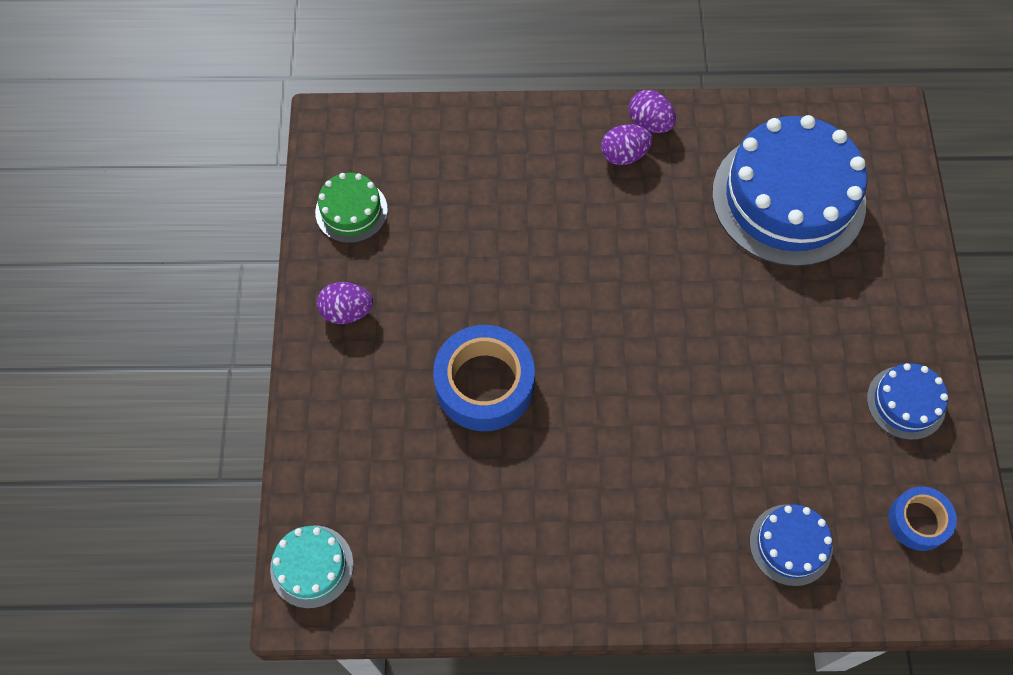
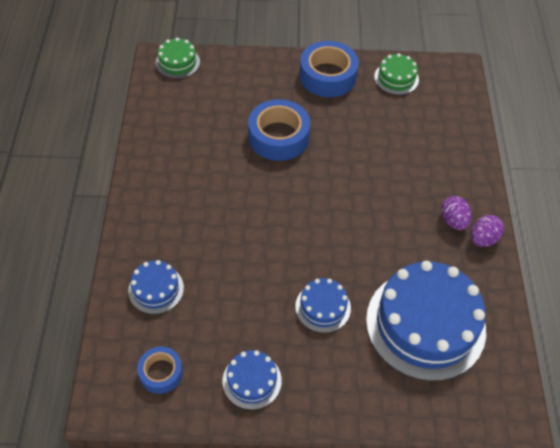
camera: 90 degrees right, 10 degrees down
(312, 566) = (177, 62): turquoise cake -> green cake
(347, 311) = (327, 76): purple egg -> blue tape
(783, 318) = (323, 307): none -> blue cake

